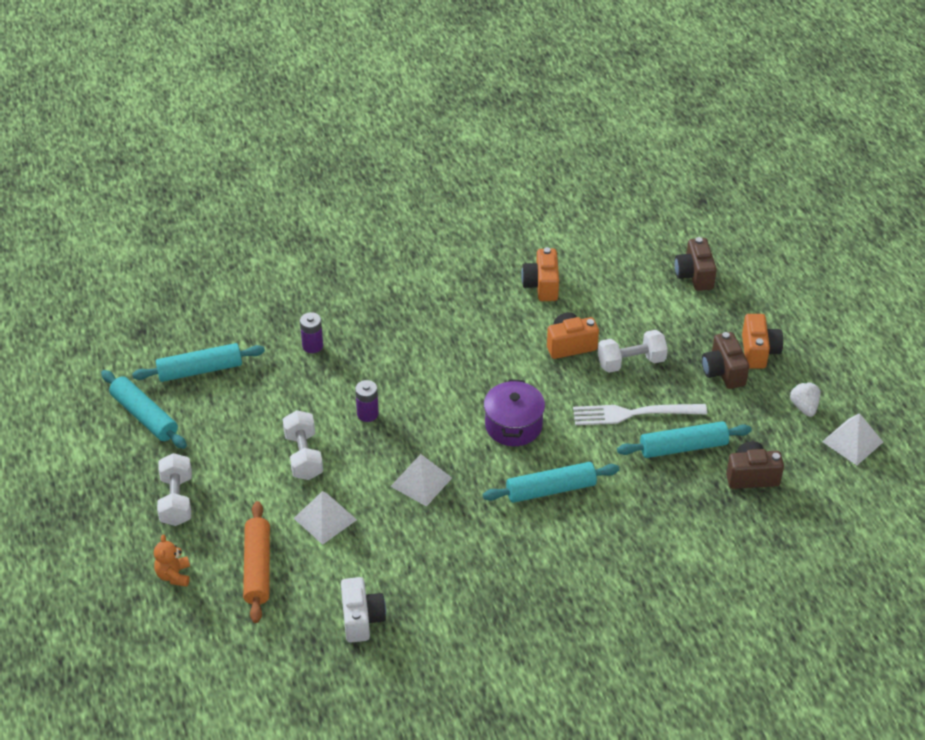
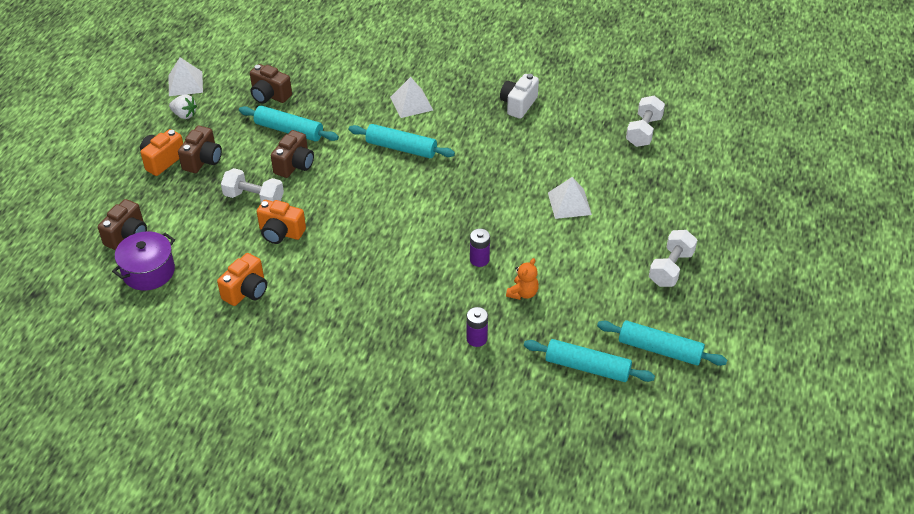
camera: 145 degrees left, 0 degrees up
(144, 416) = (659, 349): turquoise rolling pin -> turquoise rolling pin turned 60 degrees counterclockwise
(174, 575) = (702, 218): orange teddy bear -> orange teddy bear (523, 293)
(258, 568) = (639, 195): orange rolling pin -> none
(303, 456) = (552, 253): white dumbbell -> white dumbbell (643, 131)
(362, 619) = (591, 136): white camera -> white camera (518, 104)
(421, 482) = (482, 194): white pyramid -> white pyramid (411, 103)
(513, 425) = (383, 198): purple pot -> purple pot (148, 271)
(633, 413) = (294, 165): white fork -> brown camera
(804, 407) = (184, 115): white strawberry -> white strawberry turned 90 degrees counterclockwise

